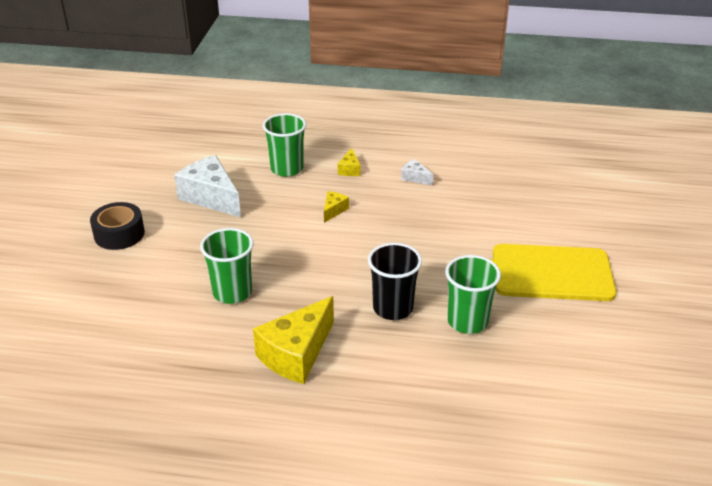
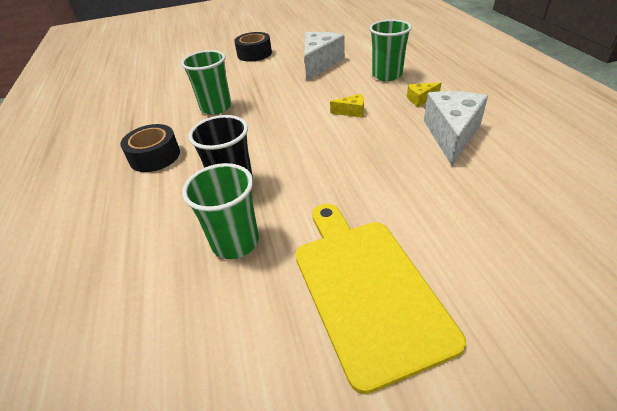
camera: 70 degrees right, 5 degrees up
(296, 354) = (155, 156): yellow cheese -> black tape
(415, 178) = (451, 134): white cheese -> white cheese, size x2.16

